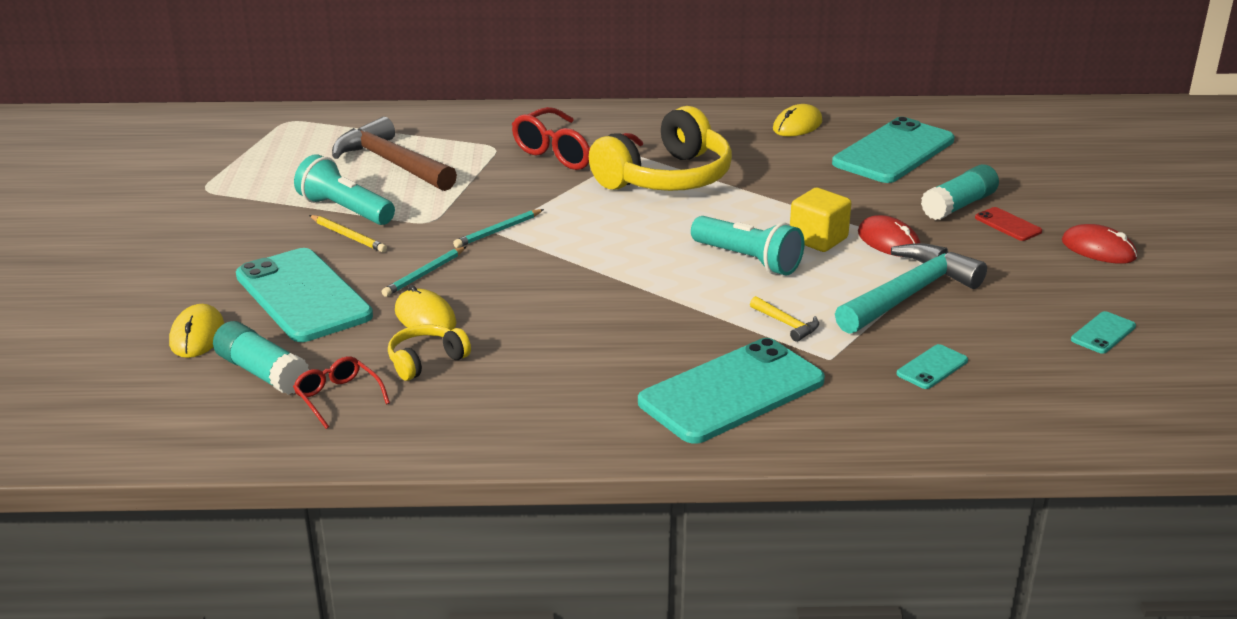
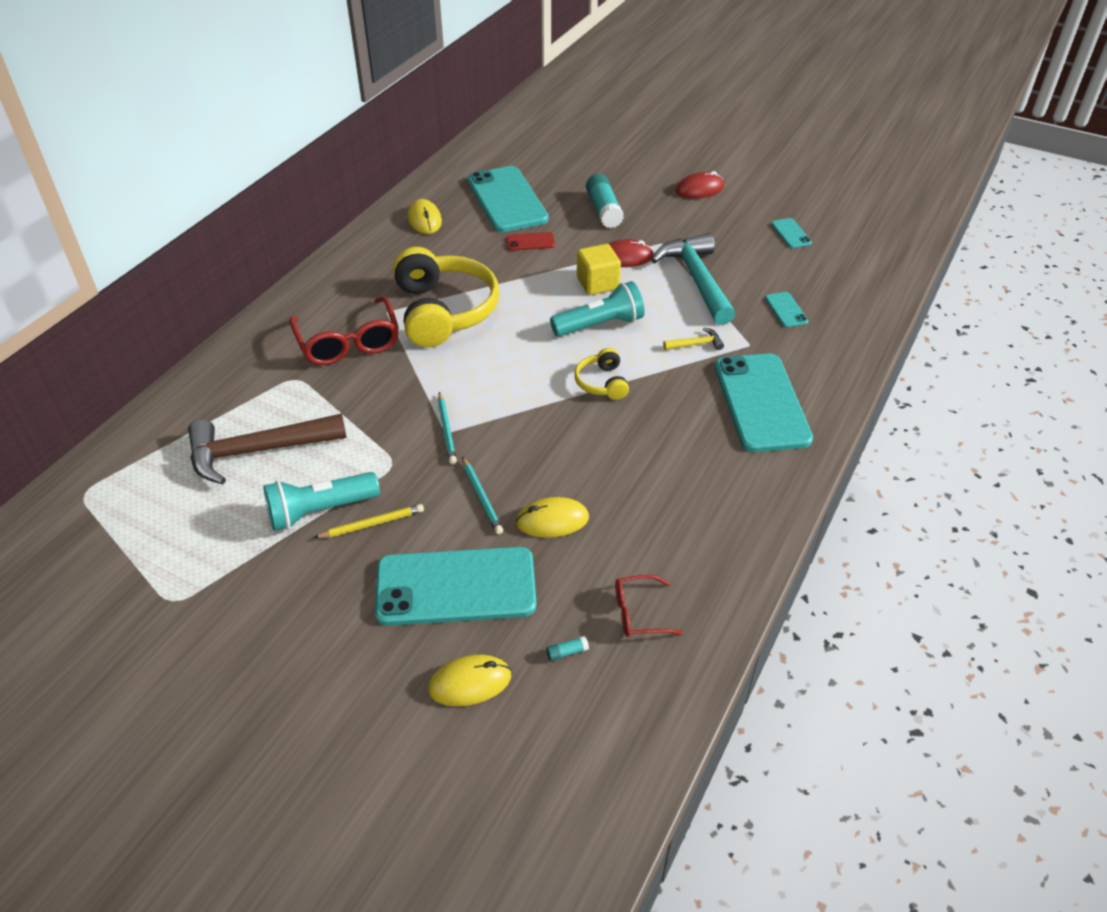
camera: 60 degrees left, 15 degrees up
(197, 335) = (470, 683): yellow mouse -> yellow mouse turned 45 degrees counterclockwise
(262, 372) = (567, 652): turquoise glue stick -> turquoise glue stick, size x0.40
(426, 361) = (619, 542): yellow headphones -> yellow headphones (602, 383)
(1008, 225) = (644, 204): red phone -> red phone (530, 242)

